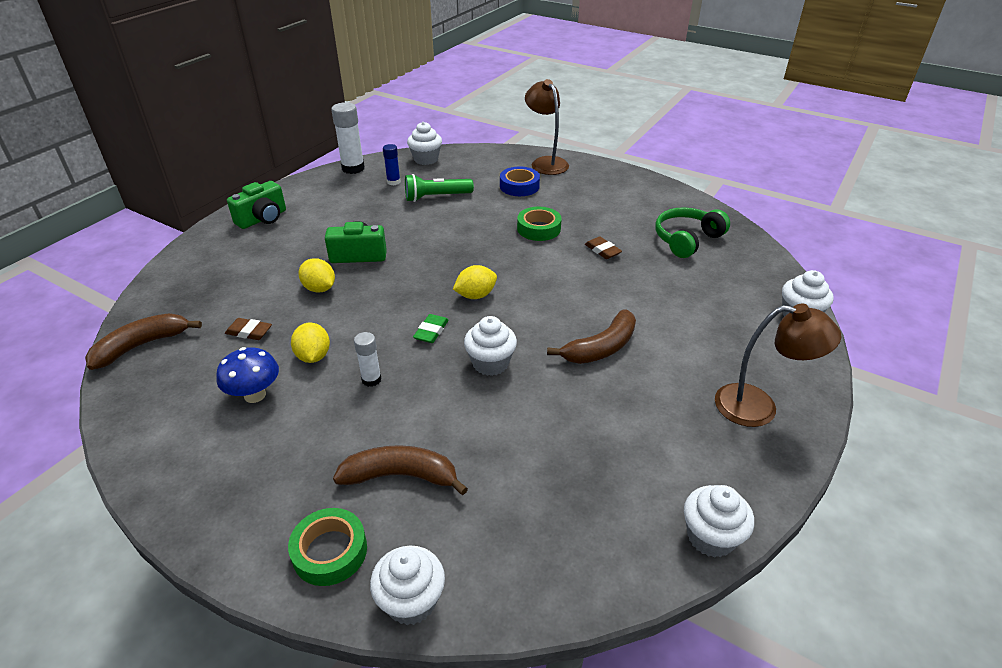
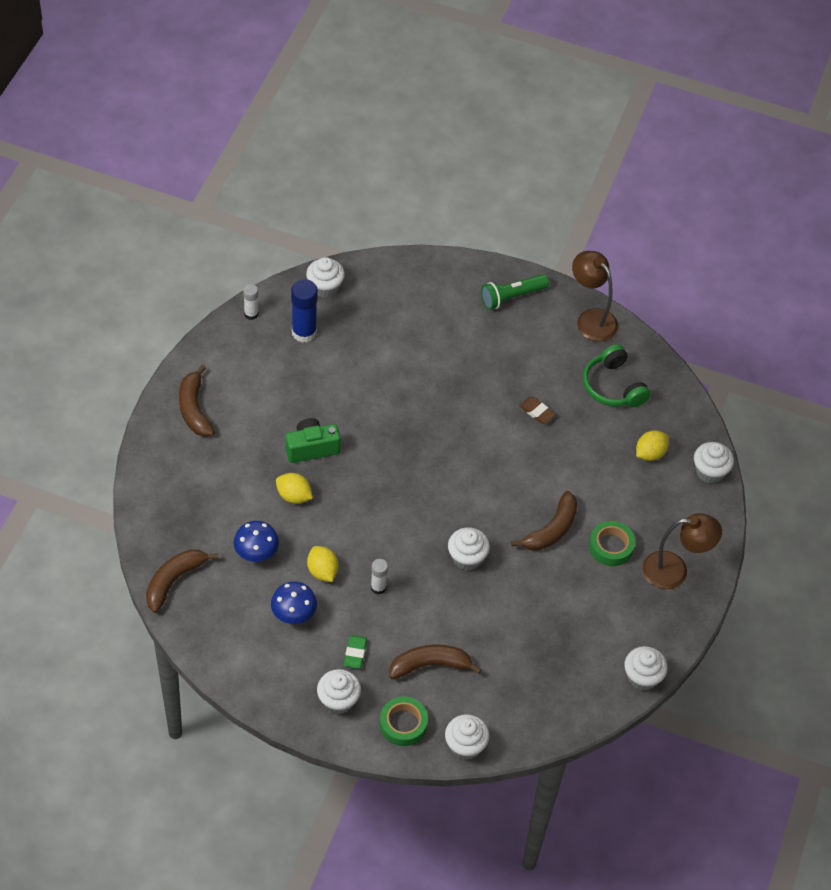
camera: 15 degrees left, 15 degrees up
(249, 332) = (256, 554): brown eraser -> blue mushroom
(254, 504) = (338, 701): none -> white cupcake
(263, 219) = (194, 409): green camera -> brown banana
(353, 168) = (251, 314): white glue stick -> white glue stick, size x0.57
(393, 182) = (304, 332): blue glue stick -> blue glue stick, size x1.74
(431, 331) = (409, 531): green eraser -> green eraser (355, 653)
(436, 197) = (357, 352): green flashlight -> green flashlight (511, 297)
(475, 295) = (435, 485): yellow lemon -> yellow lemon (650, 453)
(519, 186) = (438, 323): blue tape -> none
(538, 229) = (471, 388): green tape -> green tape (611, 546)
(546, 162) = (457, 278): brown lamp -> brown lamp (591, 319)
(687, 240) = (613, 386): green headphones -> green headphones turned 60 degrees counterclockwise

